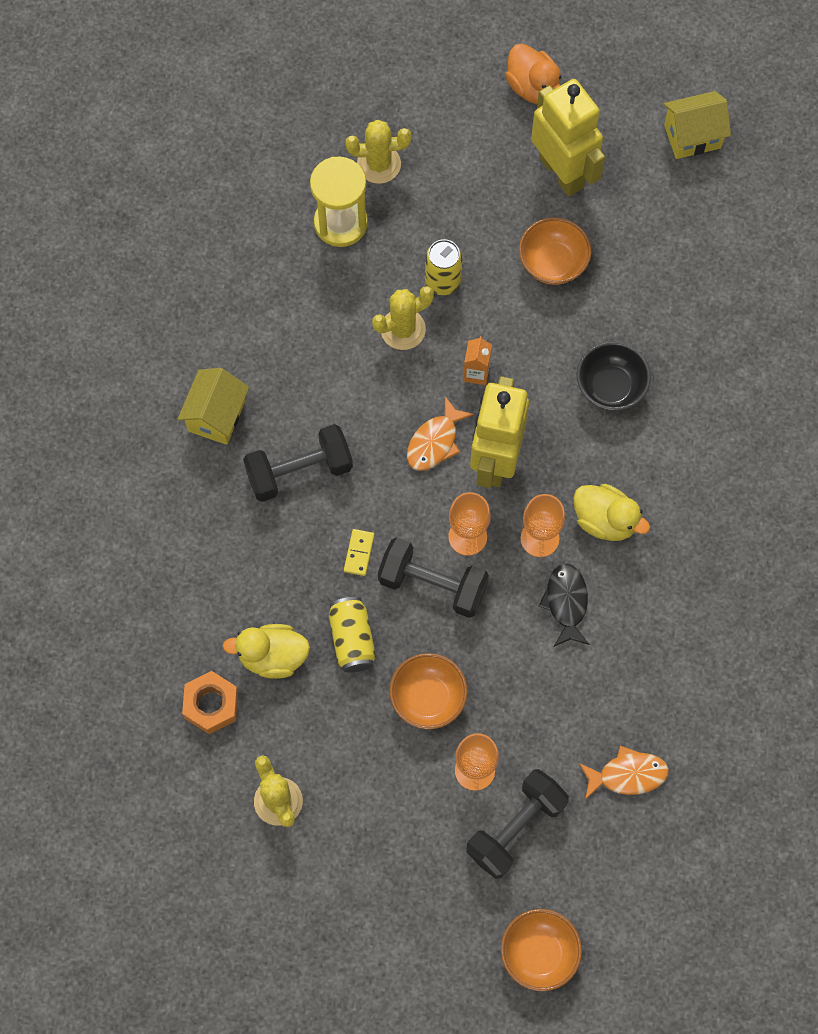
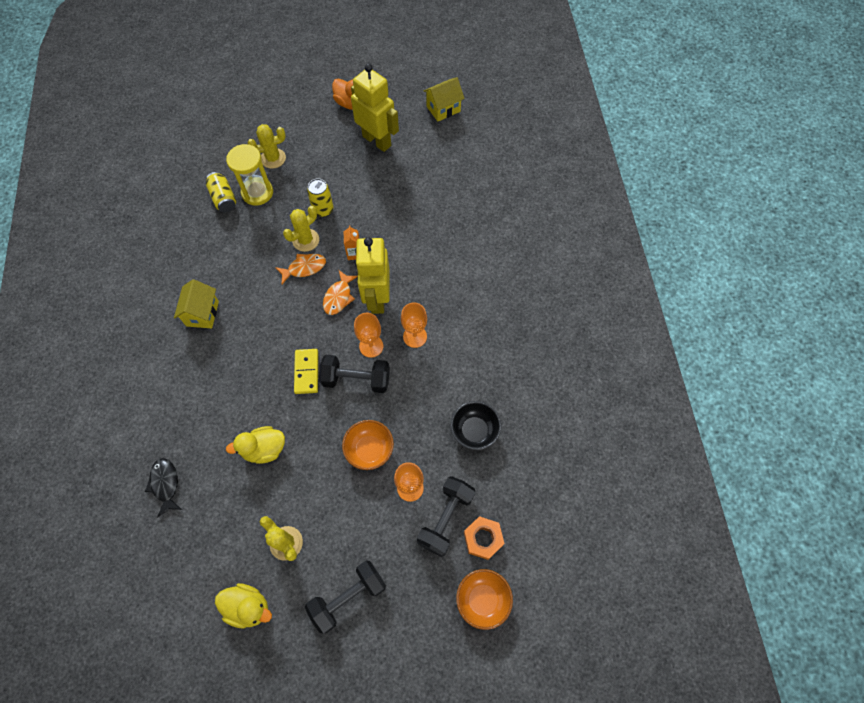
camera: 15 degrees left, 5 degrees down
(211, 705) = (230, 490): orange nut -> orange nut (483, 539)
(299, 471) = (260, 333): black dumbbell -> black dumbbell (348, 597)
(352, 639) = (313, 425): yellow can -> yellow can (224, 199)
(359, 553) = (306, 372): yellow domino -> yellow domino, size x1.62
(553, 263) = (384, 187): orange bowl -> none
(566, 603) = (440, 370): black fish -> black fish (165, 484)
(605, 520) = (451, 317): yellow duck -> yellow duck (248, 607)
(610, 387) = (434, 243): black bowl -> black bowl (474, 431)
(627, 775) = (507, 465): orange fish -> orange fish (304, 268)

